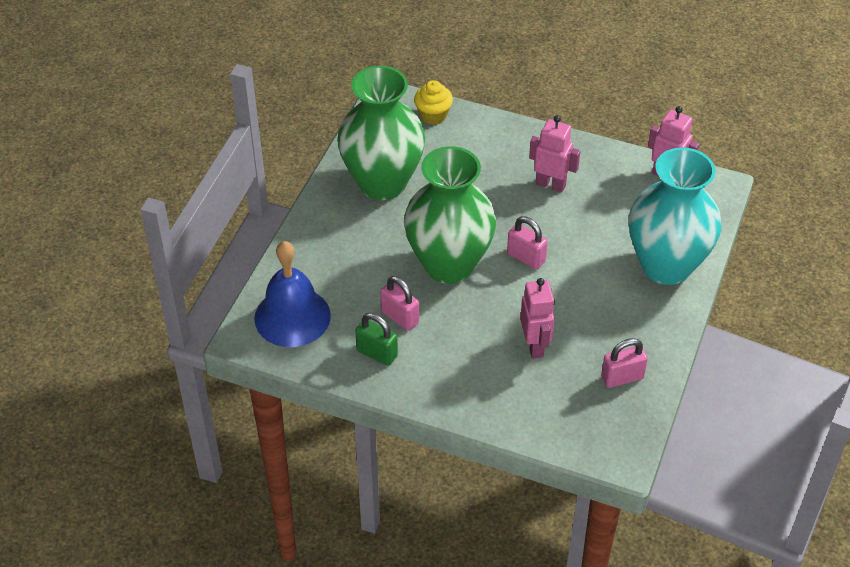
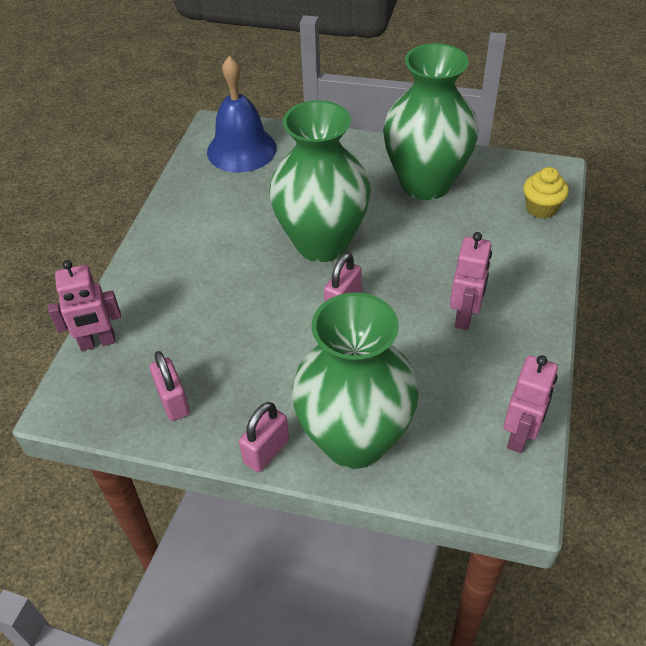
camera: 85 degrees right, 0 degrees up
(377, 353) = (202, 206): green padlock -> none
(400, 317) = (247, 216): pink padlock -> pink padlock (266, 451)
(535, 346) = (216, 321): pink robot -> pink robot (98, 342)
(666, 266) = (354, 440): turquoise vase -> green vase

